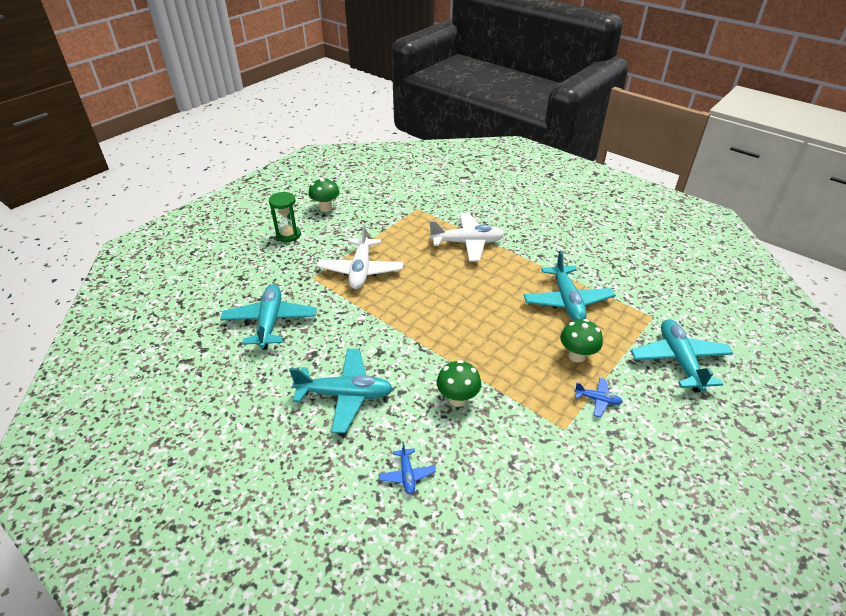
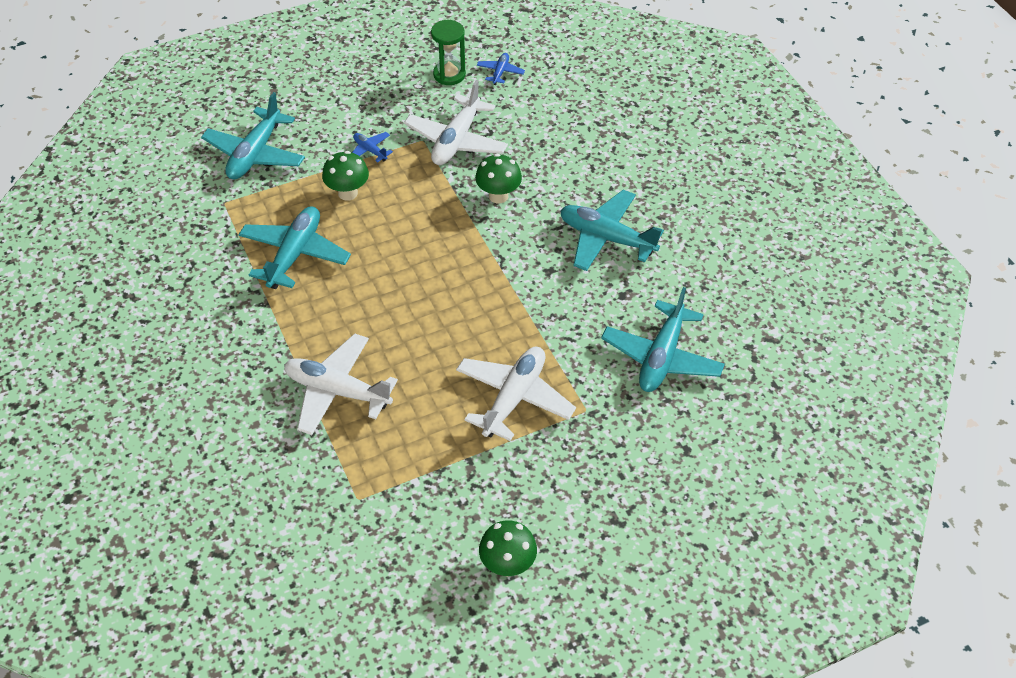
camera: 155 degrees left, 10 degrees up
(288, 235) = (593, 517): green hourglass -> green hourglass (449, 75)
(407, 475) = (581, 154): blue plane -> blue plane (500, 72)
(534, 441) = (456, 140): none -> white plane

